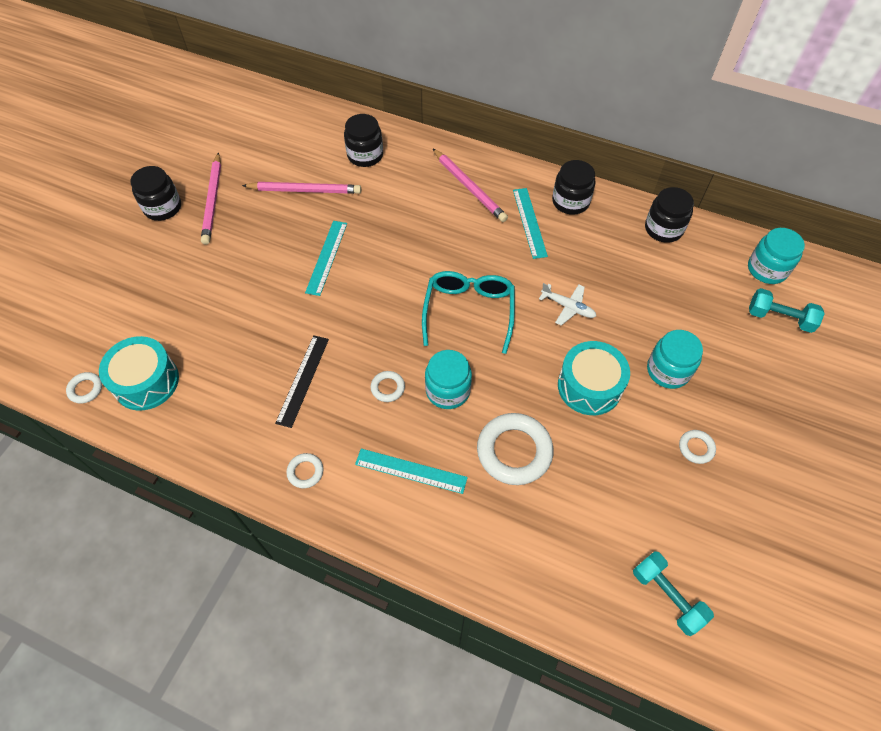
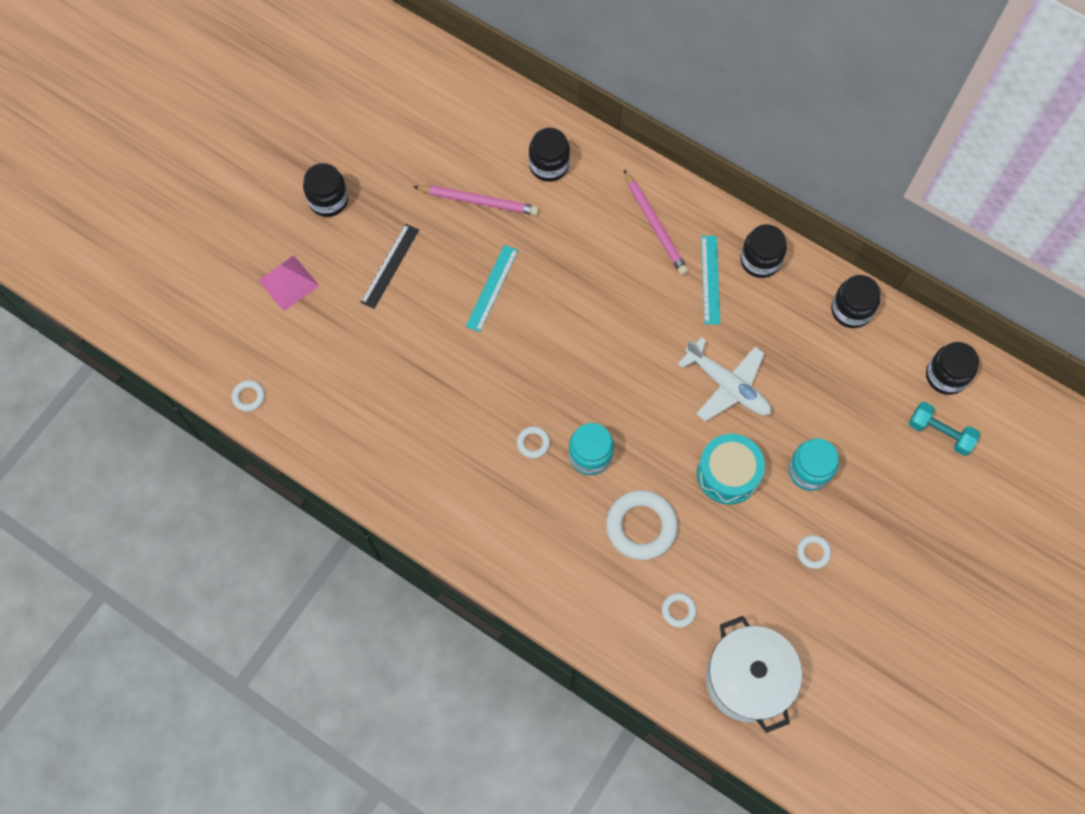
camera: 10 degrees right, 10 degrees up
(125, 280) = (288, 283): none -> pink pyramid
(146, 381) = (305, 398): turquoise drum -> none
(213, 200) = (381, 199): pink pencil -> none
(303, 380) = (453, 421): black ruler -> black ruler (390, 266)
(305, 472) = (446, 513): white ring -> white ring (678, 610)
(411, 470) = (542, 528): turquoise ruler -> none
(469, 312) = (626, 374): turquoise glasses -> none
(568, 307) = (727, 385): white plane -> white plane, size x1.73
(667, 596) = (747, 679): turquoise dumbbell -> white pot
(767, 269) = (946, 376): turquoise jar -> black jar

